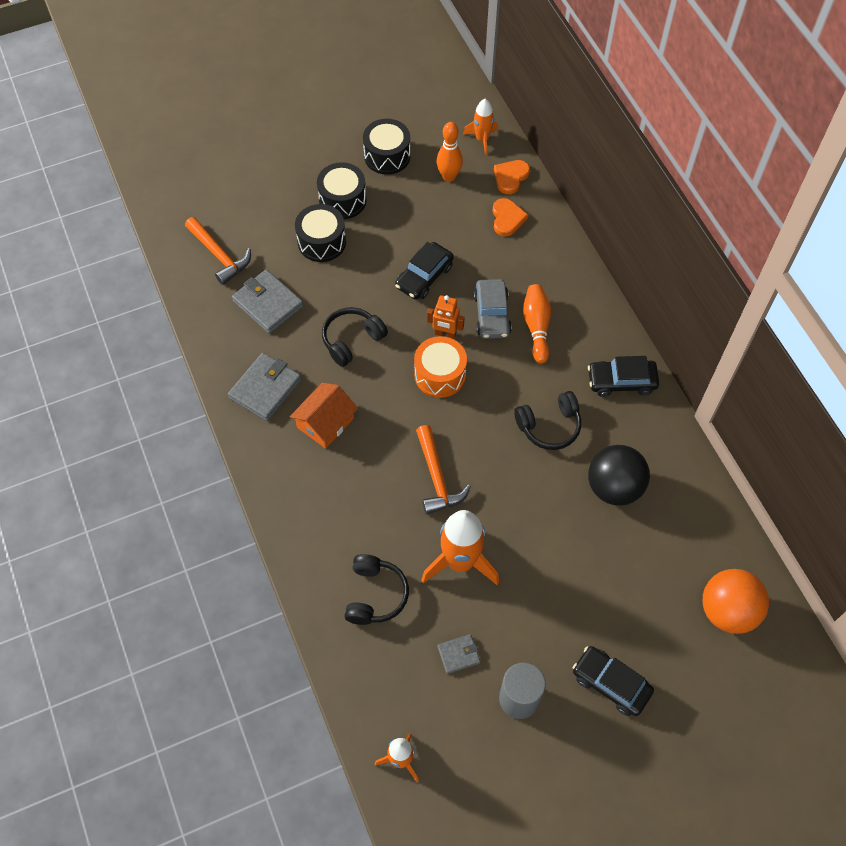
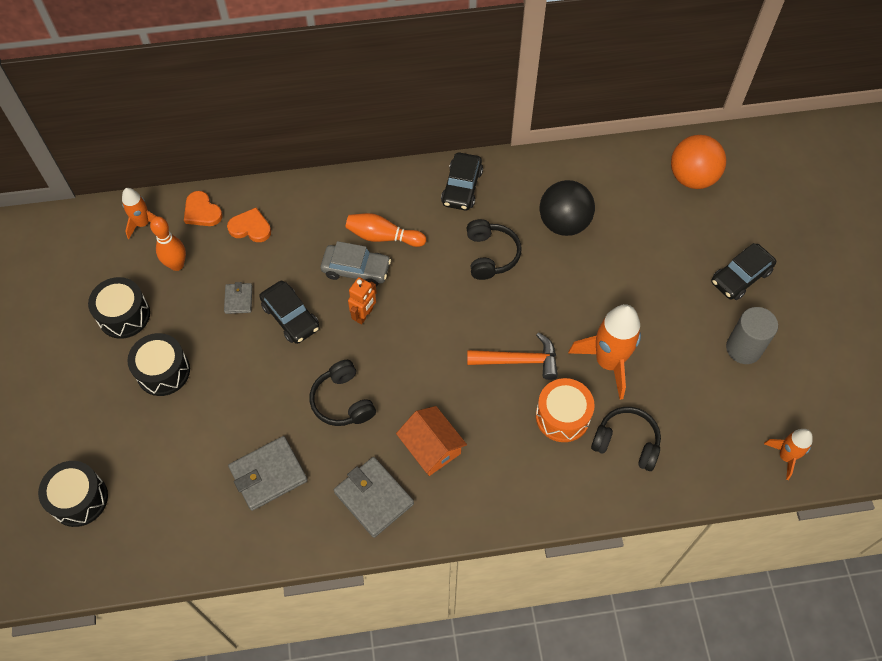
camera: 75 degrees left, 0 degrees up
(219, 255) = (185, 514): orange hammer -> none
(322, 242) = (209, 404): black drum -> black drum (79, 499)
(440, 375) = (408, 331): orange drum -> orange drum (562, 416)
(458, 654) = (696, 386): grey wallet -> grey wallet (238, 299)

